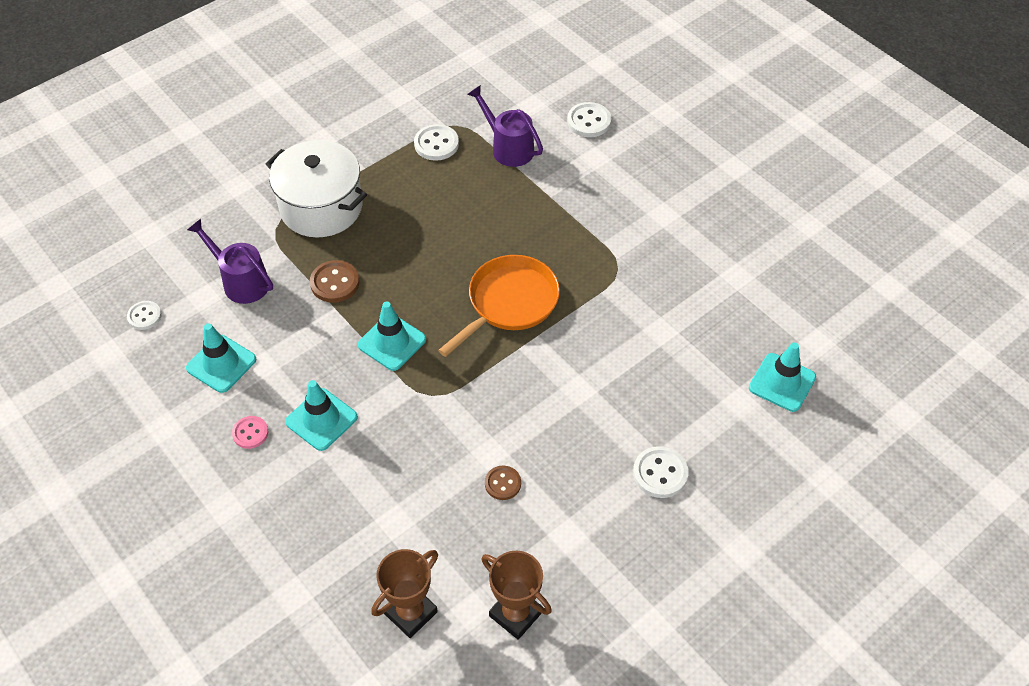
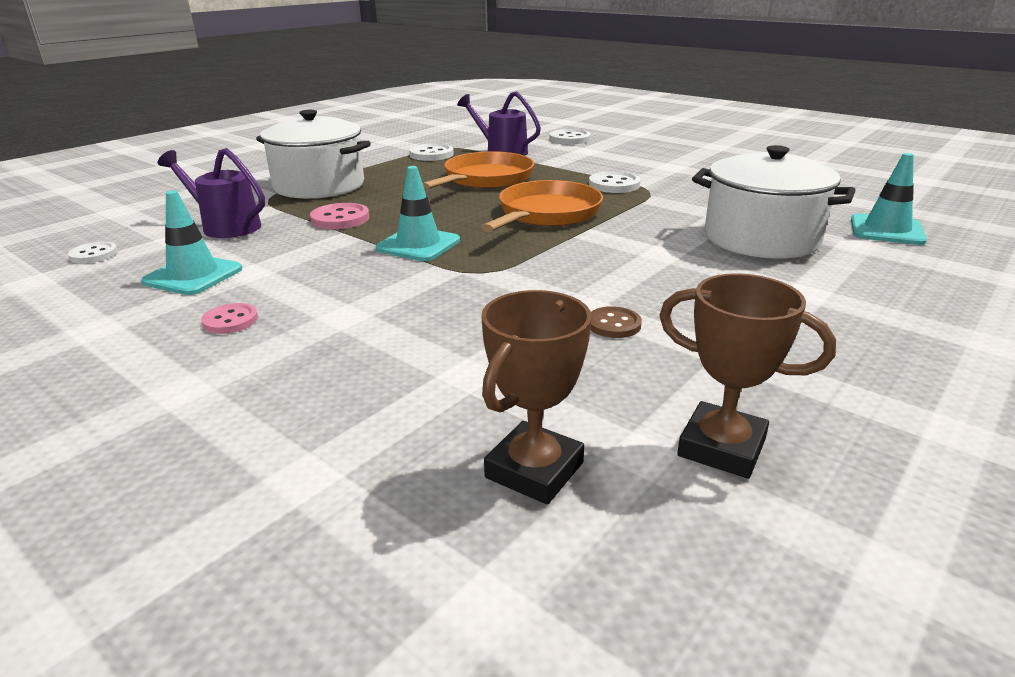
camera: 10 degrees left, 25 degrees down
(321, 419) = (336, 301): turquoise traffic cone -> none
(335, 283) = (340, 219): brown button -> pink button
(475, 217) = (485, 179): none -> orange pan
(660, 473) = (816, 296): white button -> white button (614, 185)
(669, 379) = (761, 238): none -> white pot

